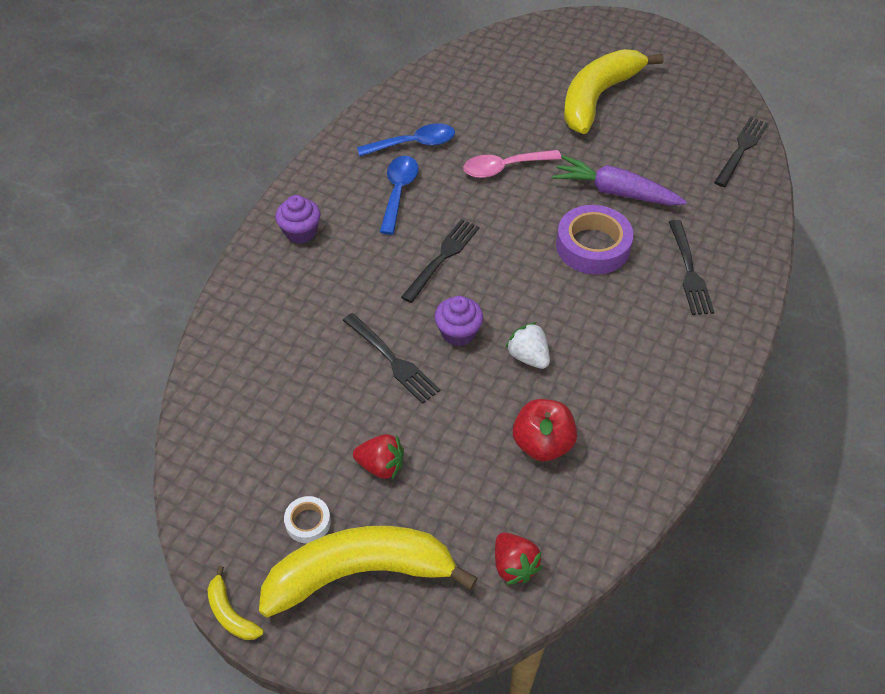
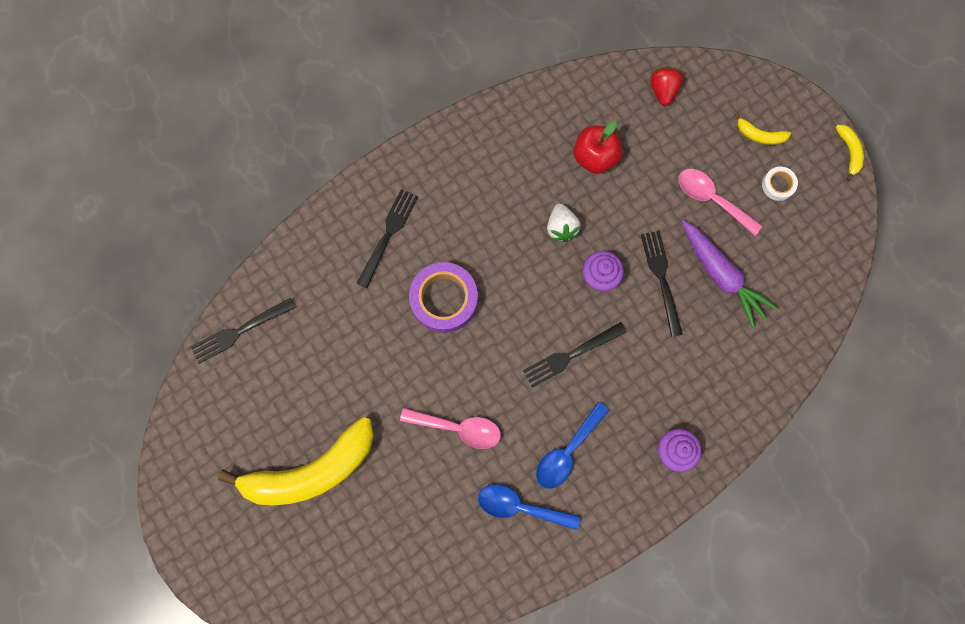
camera: 150 degrees left, 25 degrees up
(360, 573) = (759, 135): yellow banana -> yellow banana, size x0.41
(381, 465) = (711, 199): red strawberry -> pink spoon
(615, 192) = (384, 345): purple carrot -> purple carrot (721, 276)

